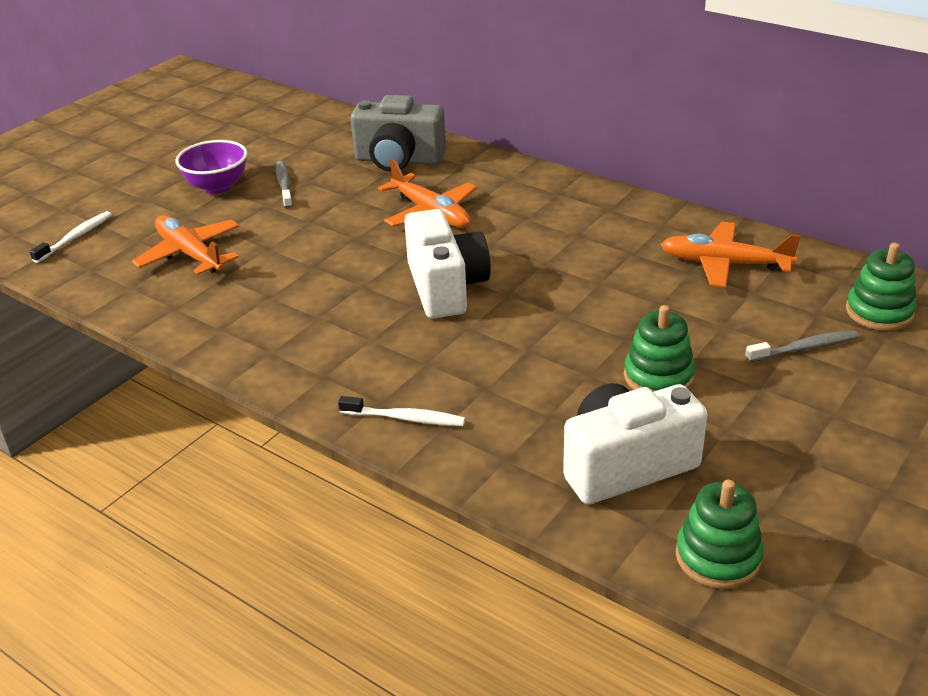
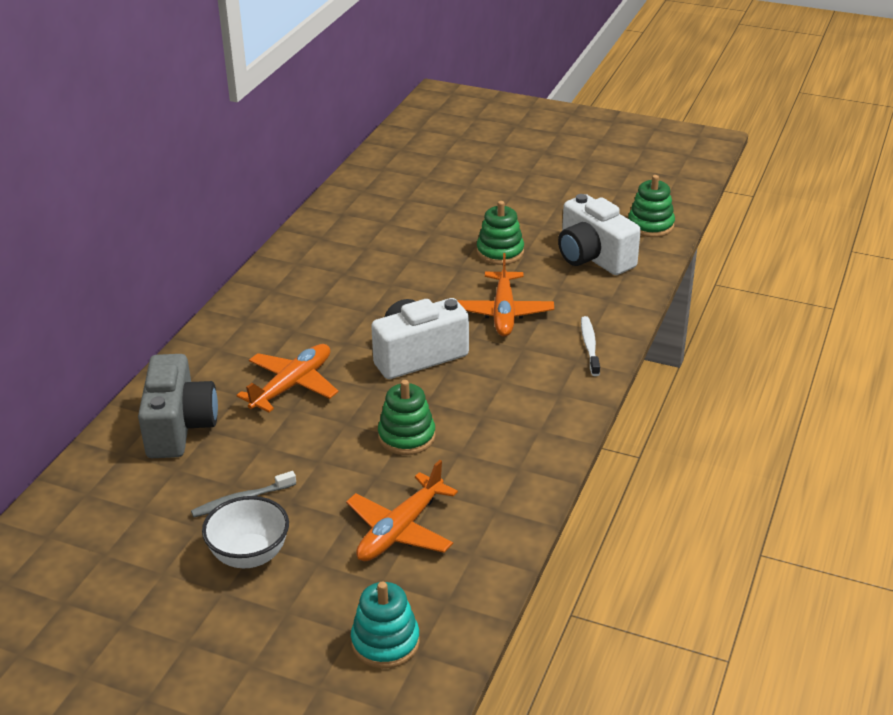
camera: 105 degrees left, 0 degrees up
(75, 237) = (385, 642): white toothbrush -> turquoise stacking toy
(217, 187) = (249, 555): purple bowl -> white bowl
(725, 264) = (351, 234): orange plane -> orange plane (503, 312)
(804, 348) = (449, 204): grey toothbrush -> none
(879, 312) = (399, 179): green stacking toy -> green stacking toy (406, 436)

